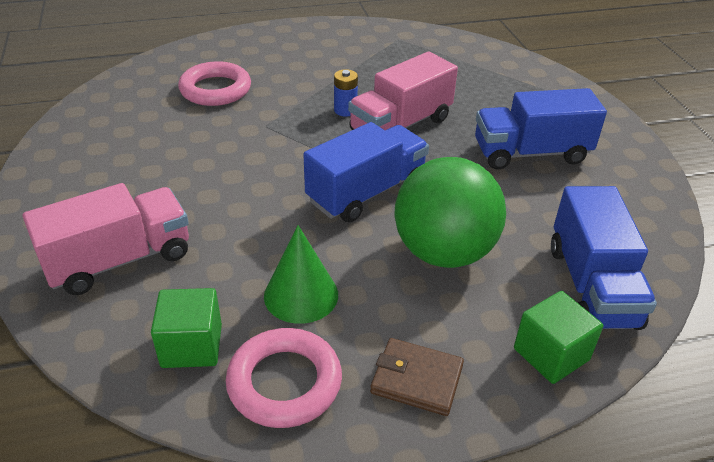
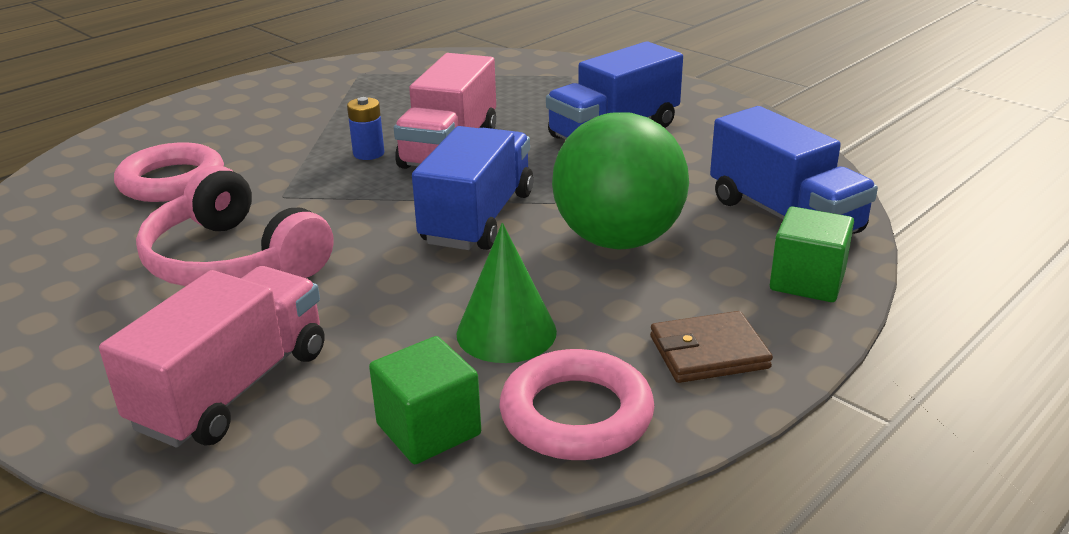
camera: 30 degrees left, 10 degrees down
(197, 165) = (233, 261): none -> pink headphones

